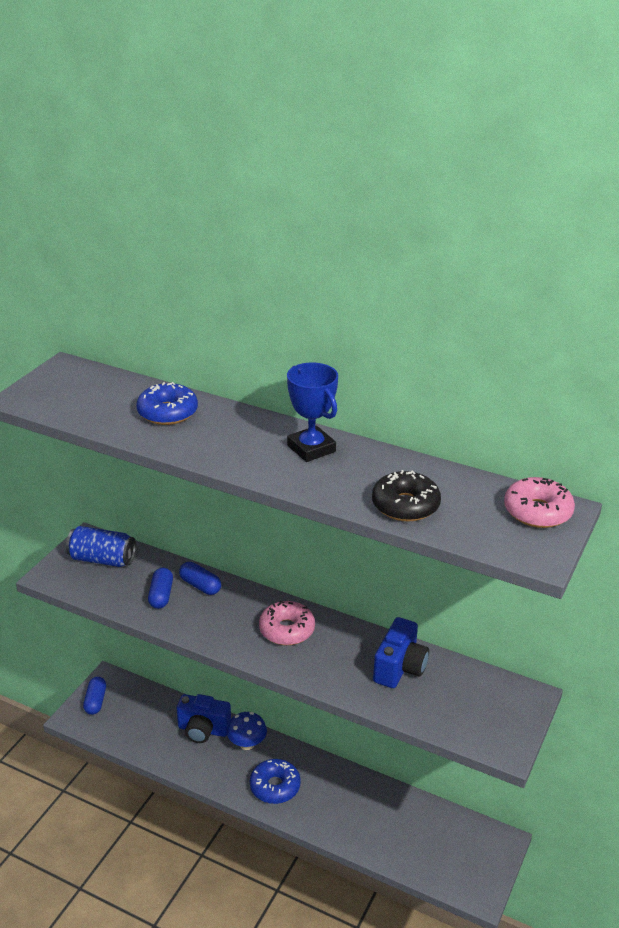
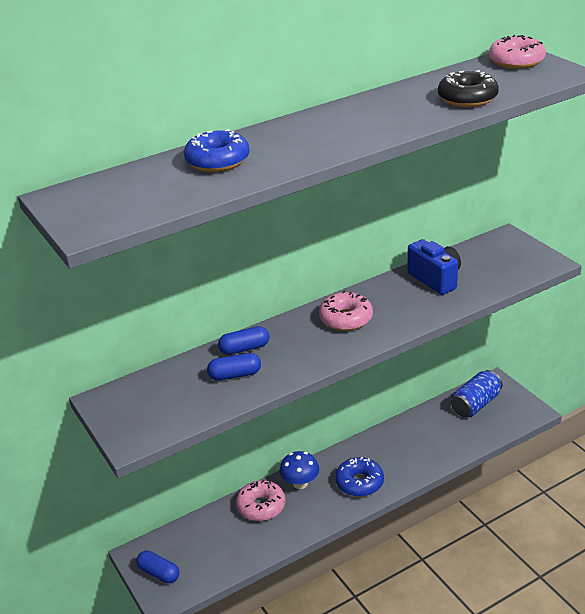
camera: 55 degrees left, 0 degrees up
(102, 559) = (144, 398): blue can -> blue can (475, 404)
(161, 595) = (235, 375): blue capsule -> blue capsule turned 45 degrees counterclockwise
(203, 730) = (261, 506): blue camera -> pink donut
(311, 448) = (351, 114): blue trophy -> none

